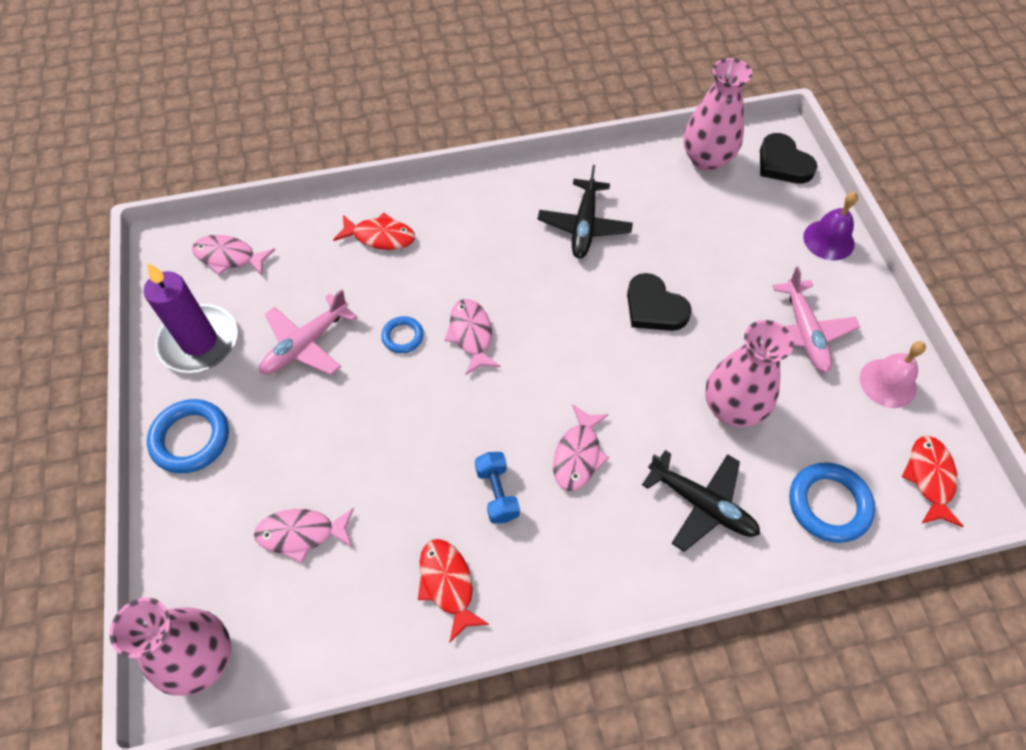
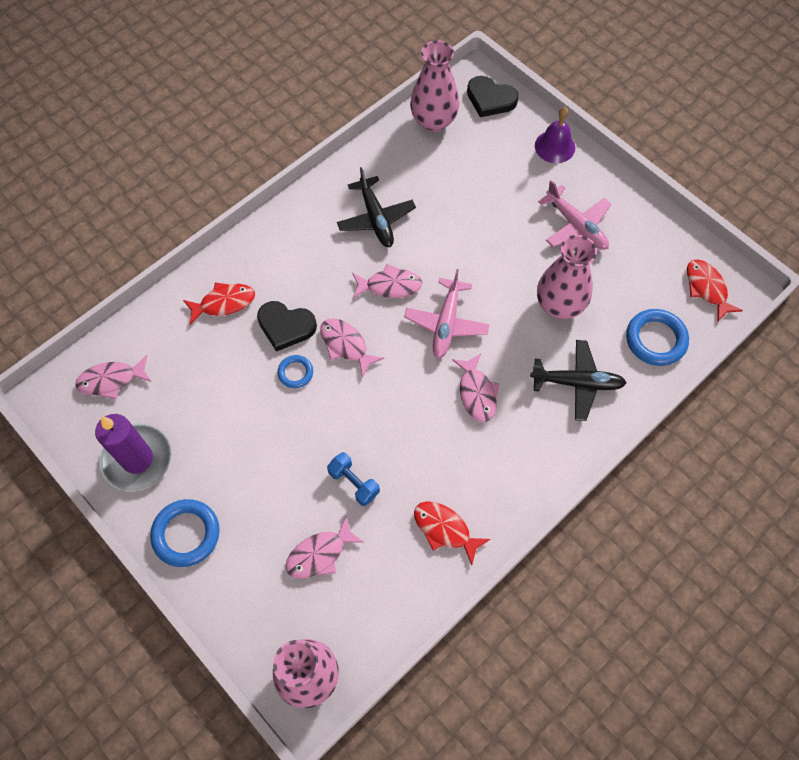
camera: 30 degrees left, 5 degrees up
(306, 344) = (225, 417): pink plane -> pink plane (446, 323)
(497, 493) = (438, 450): blue dumbbell -> blue dumbbell (354, 483)
(555, 298) = (390, 286): none -> pink fish
(654, 307) = (464, 258): black heart -> black heart (286, 326)
(888, 383) = (648, 235): pink bell -> none

